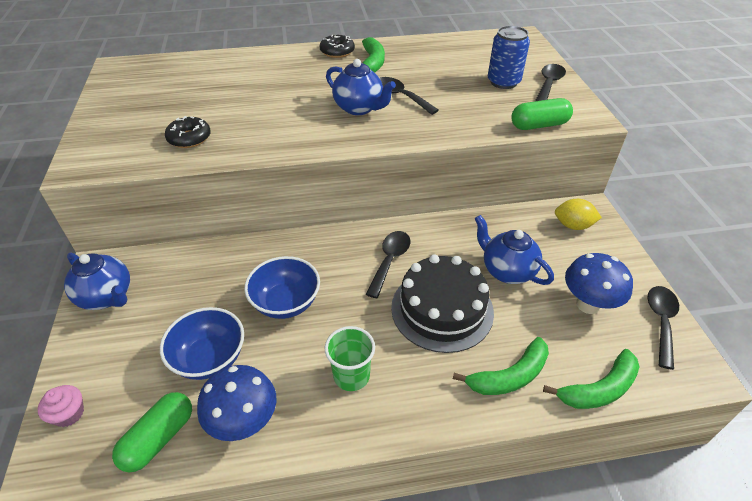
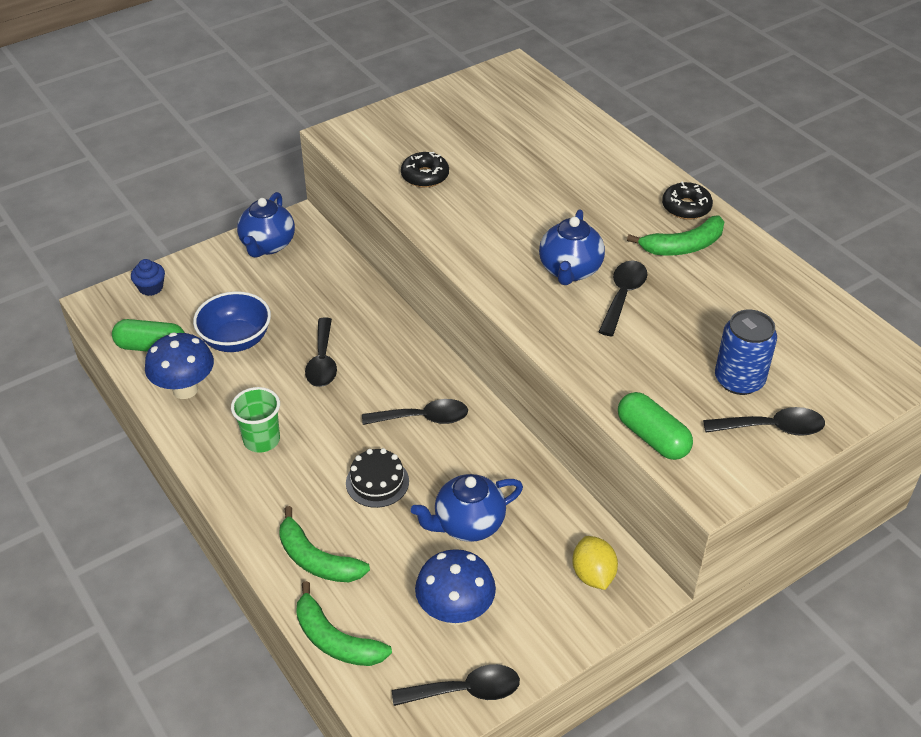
camera: 65 degrees right, 0 degrees up
(69, 414) = (151, 288): pink cupcake -> blue cupcake
(286, 303) = (322, 361): blue bowl -> black spoon
(442, 309) = (377, 482): black cake -> black cake, size x0.54
(507, 270) = (468, 524): blue teapot -> blue teapot turned 135 degrees counterclockwise

